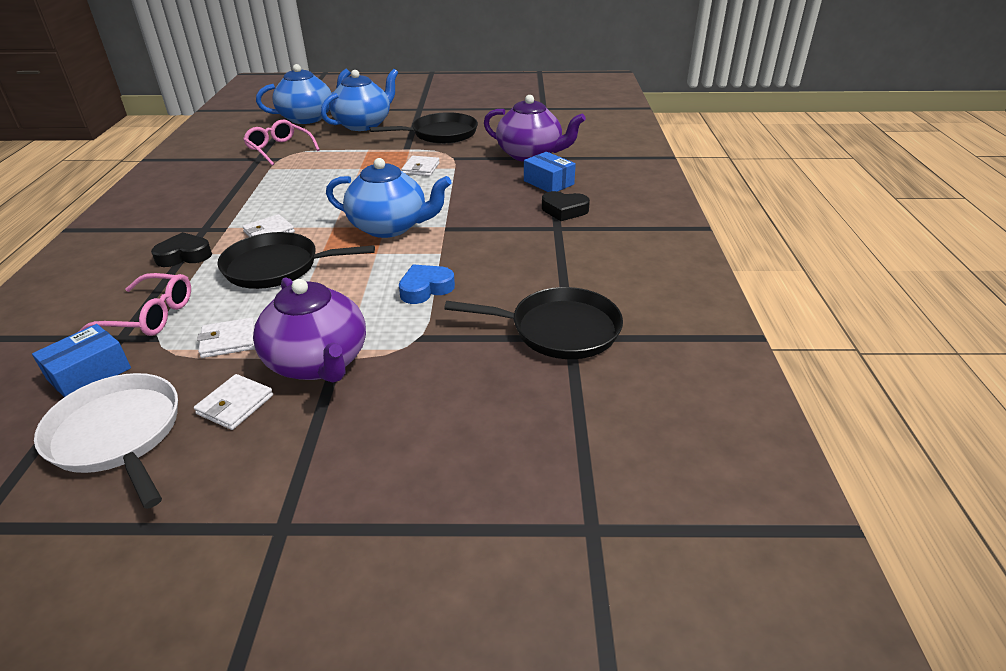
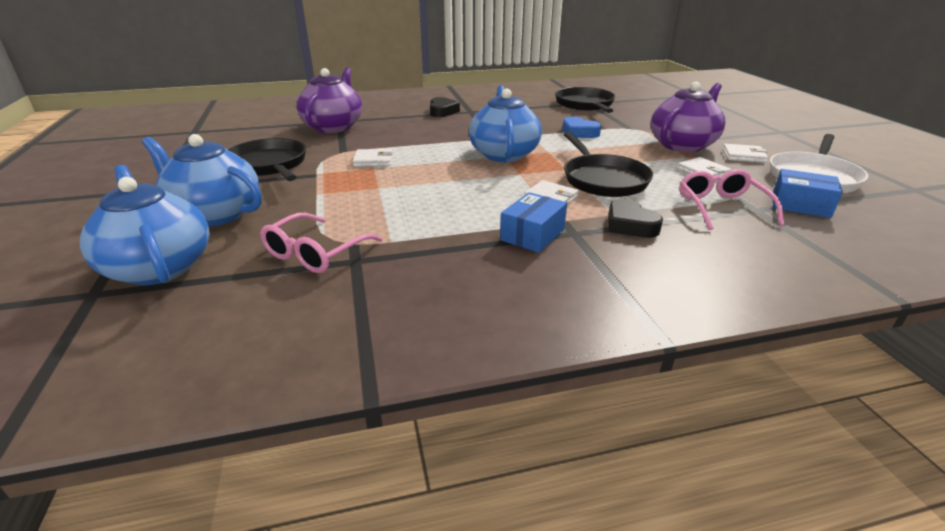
camera: 105 degrees left, 5 degrees down
(548, 182) = (394, 118): blue box -> blue box (532, 234)

